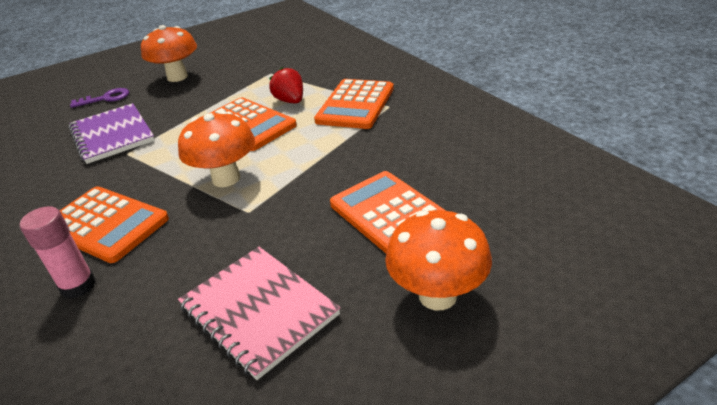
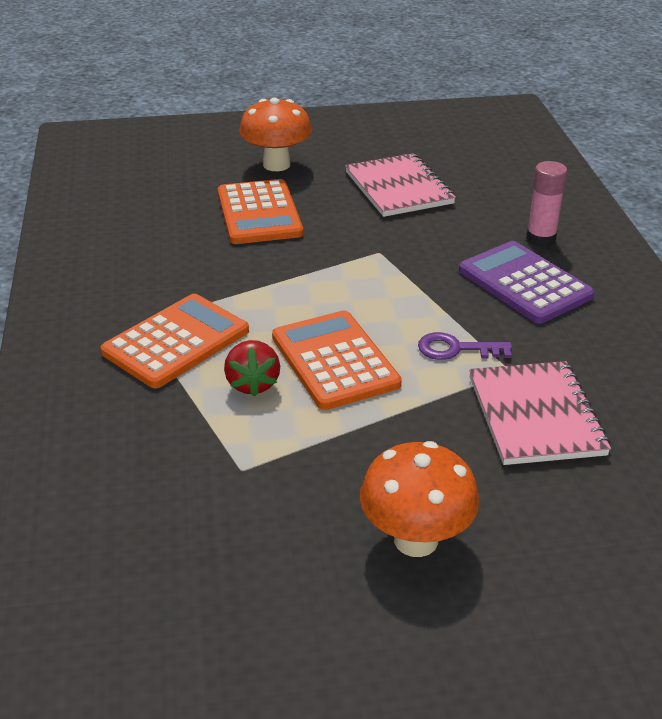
camera: 160 degrees left, 0 degrees up
(105, 224) = (524, 283): orange calculator -> purple calculator
(106, 98) = (563, 526): purple key -> purple key (456, 349)
(112, 135) = (535, 415): purple notebook -> pink notebook
(226, 178) = (389, 292): orange mushroom -> none

